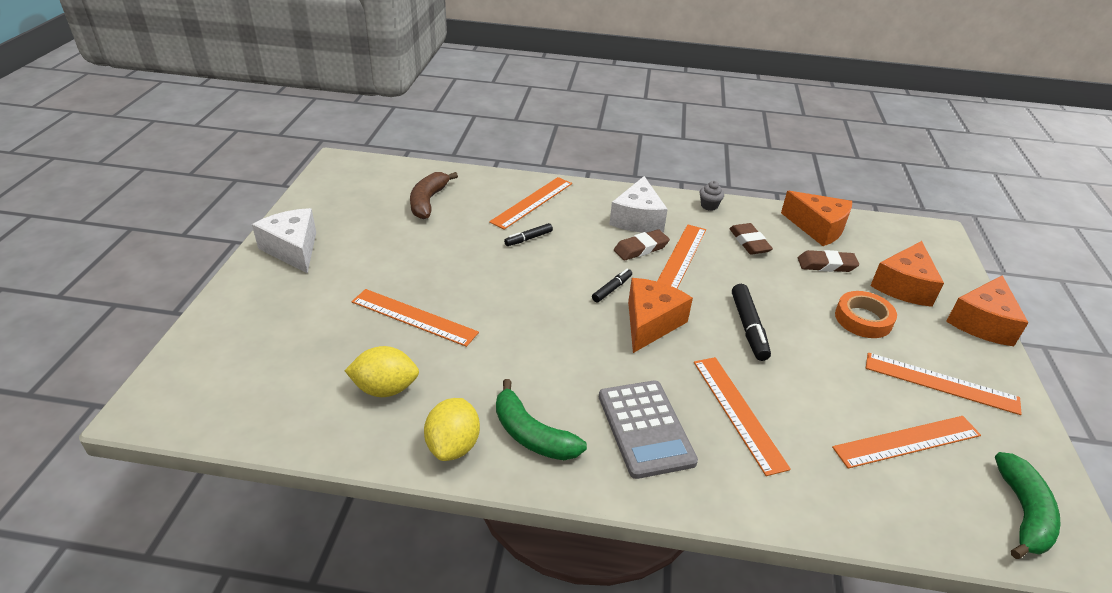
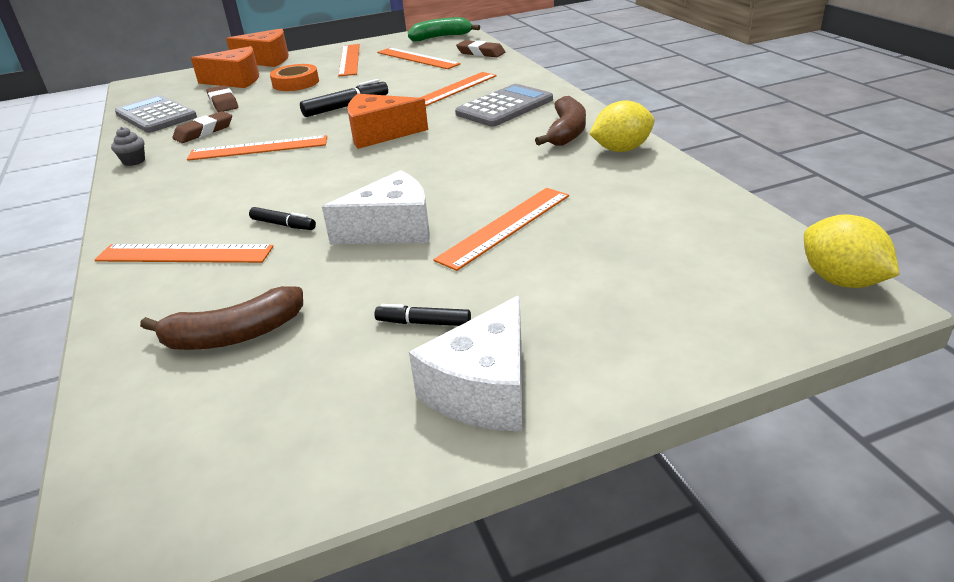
camera: 115 degrees left, 5 degrees down
(385, 389) = (615, 195): yellow lemon -> yellow lemon (841, 280)
(414, 317) = (505, 226): orange ruler -> orange ruler turned 45 degrees clockwise
(532, 434) = (566, 132): green banana -> brown banana
(612, 289) = (344, 159): black marker -> black marker (423, 323)
(637, 219) = (189, 184): white cheese -> white cheese (392, 229)
(641, 248) = (255, 167): brown eraser -> brown eraser (481, 53)
(818, 228) = (156, 115): orange cheese -> grey calculator

